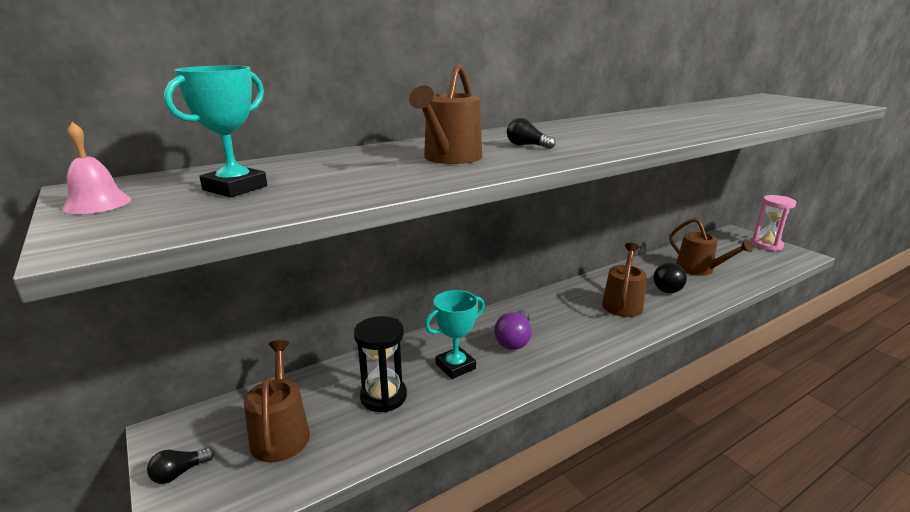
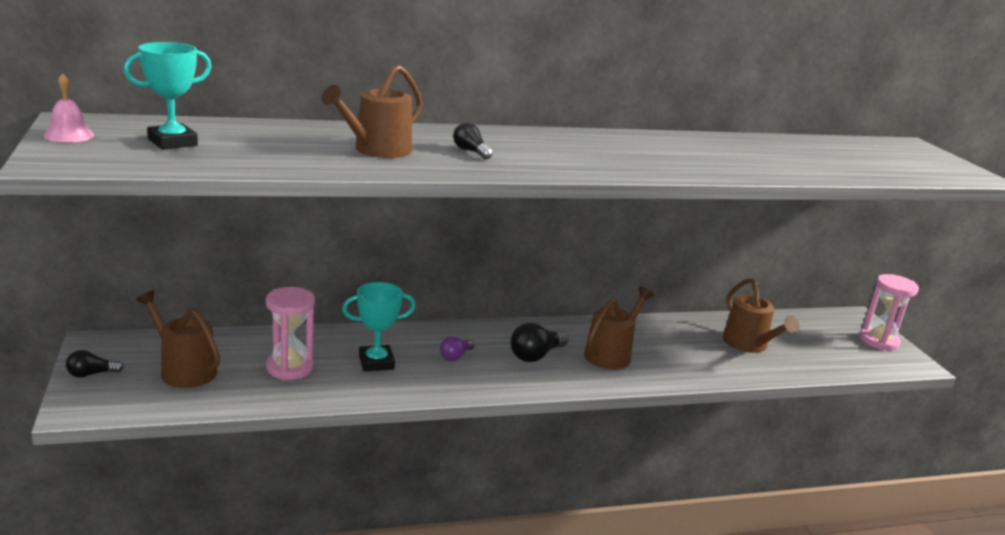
camera: 15 degrees right, 0 degrees up
(281, 433) = (184, 370): brown watering can -> brown watering can turned 60 degrees counterclockwise
(383, 396) = (290, 368): black hourglass -> pink hourglass
(514, 340) = (455, 356): purple light bulb -> purple light bulb, size x0.62
(668, 287) = (685, 352): black light bulb -> black light bulb (536, 355)

